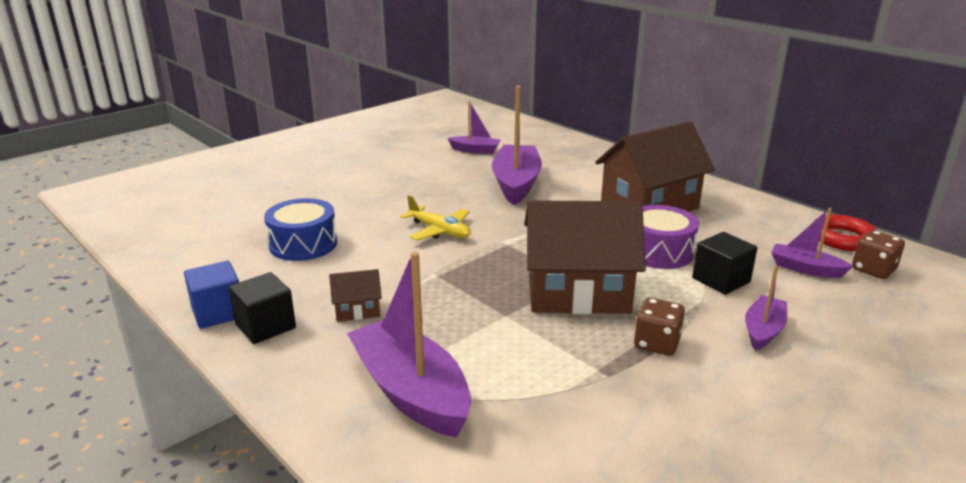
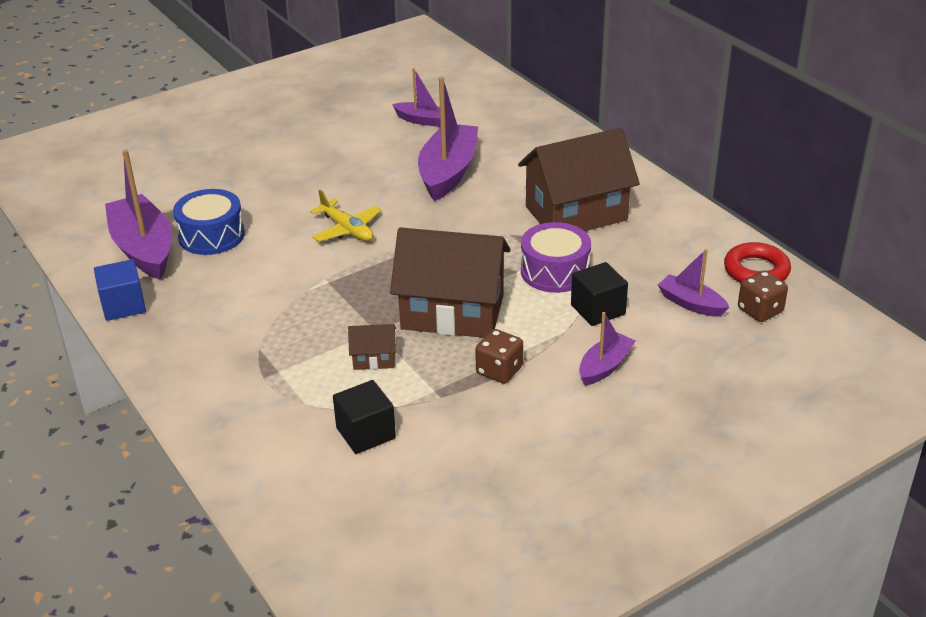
camera: 10 degrees right, 10 degrees up
(265, 326) = (162, 323): black cube -> black cube (366, 433)
(357, 310) = (245, 313): brown house -> brown house (374, 358)
(411, 392) = (270, 395): purple boat -> purple boat (144, 249)

